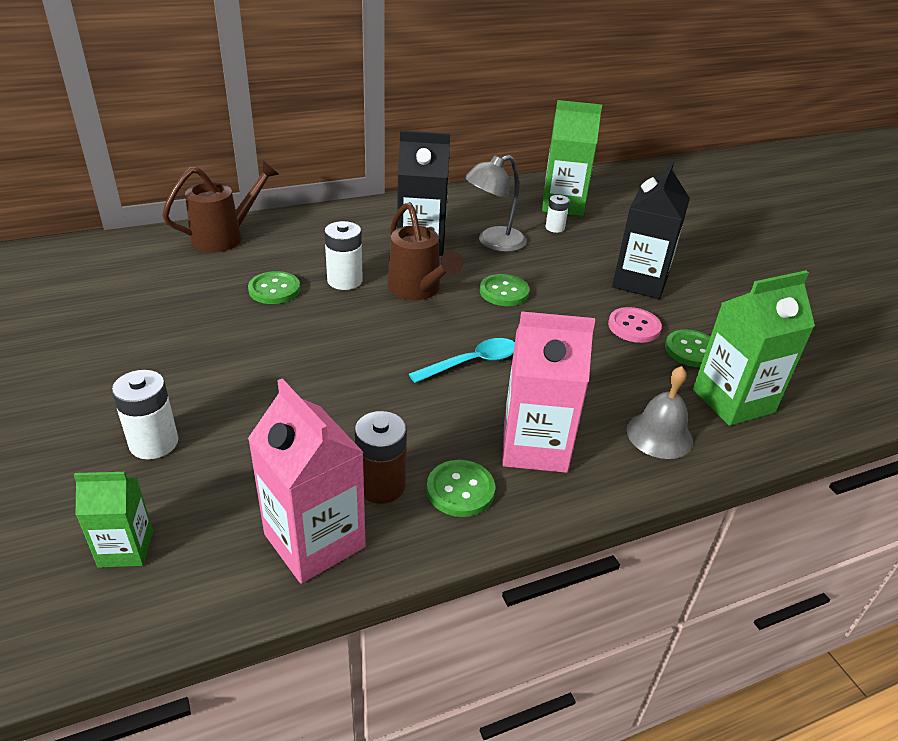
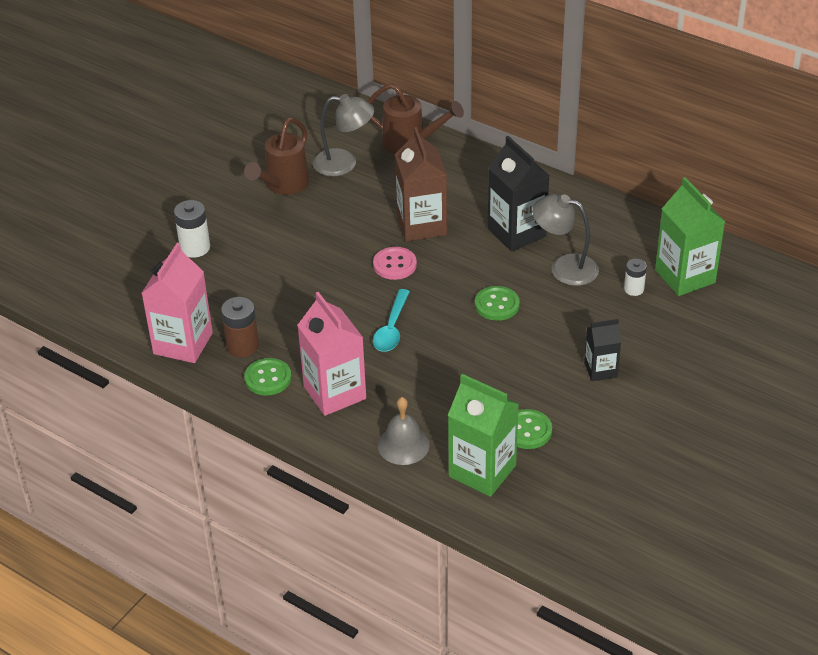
camera: 60 degrees right, 5 degrees up
(126, 548) = (124, 285): green carton -> none
(190, 281) = (344, 163): none -> grey lamp
(274, 289) = (375, 202): green button -> none
(345, 281) = (421, 225): white battery -> brown carton
(417, 290) = (449, 263): brown watering can -> brown watering can (283, 185)
(472, 362) = (392, 328): turquoise spoon -> turquoise spoon turned 75 degrees clockwise
(634, 327) = (526, 389): pink button -> pink button (394, 265)
(640, 282) = (600, 370): black carton -> black carton, size x0.58

